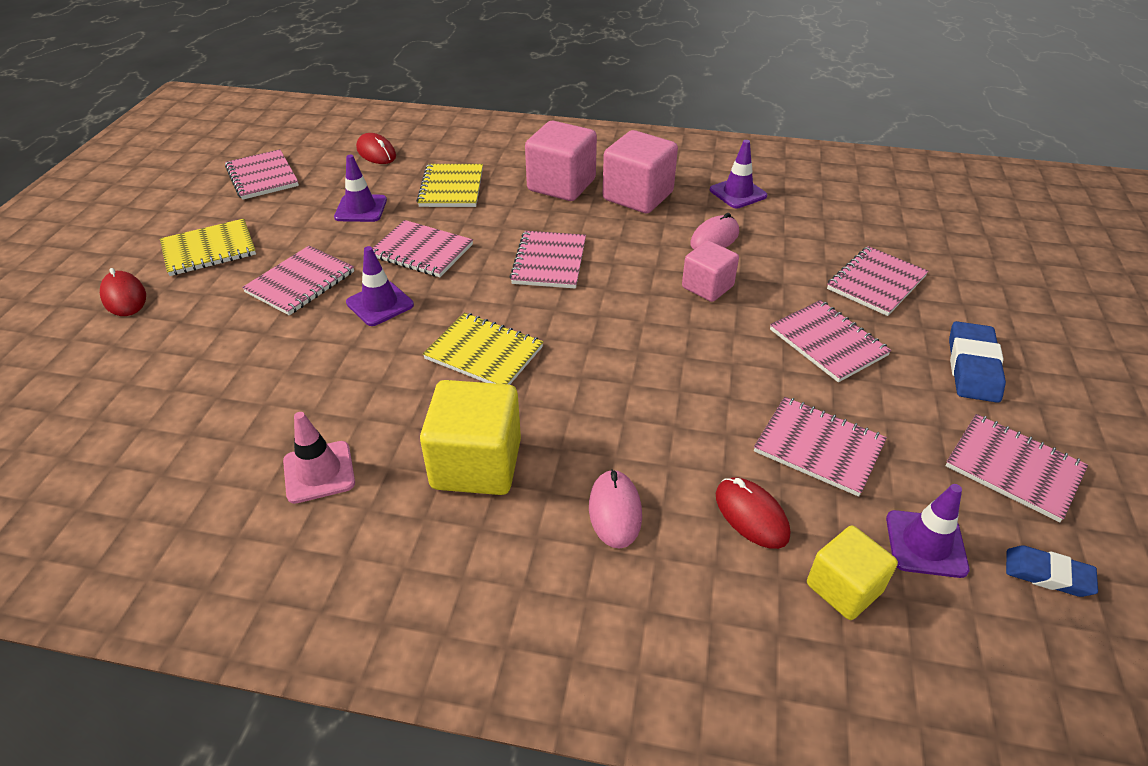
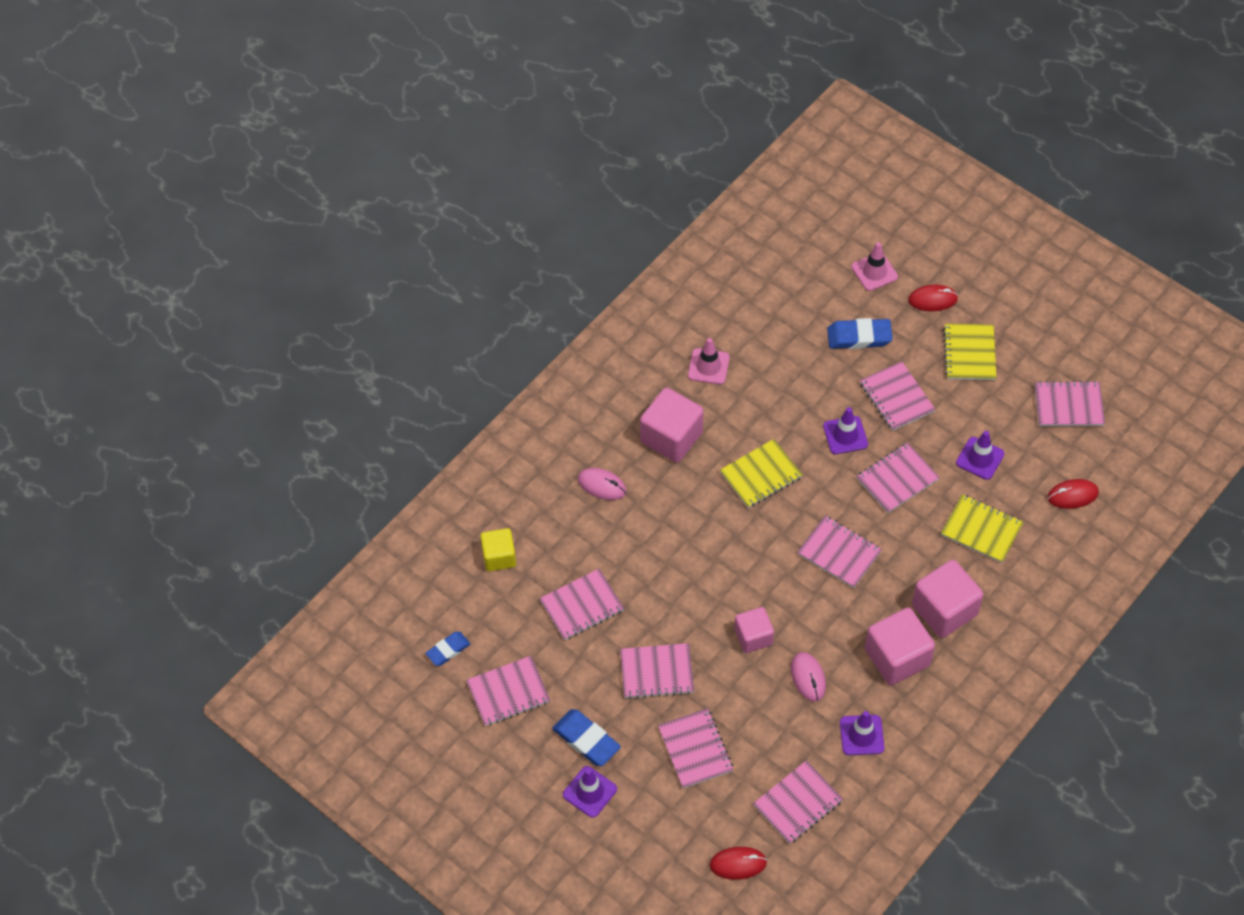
camera: 120 degrees right, 15 degrees up
(78, 359) = (874, 272): none -> pink traffic cone
(208, 339) = (859, 337): none -> blue eraser
(476, 464) = (671, 437): yellow cube -> pink cube
(751, 515) = (561, 544): red mouse -> red mouse (738, 864)
(845, 207) = (797, 803): none -> pink notebook
(926, 544) = (496, 610): purple traffic cone -> purple traffic cone (589, 792)

